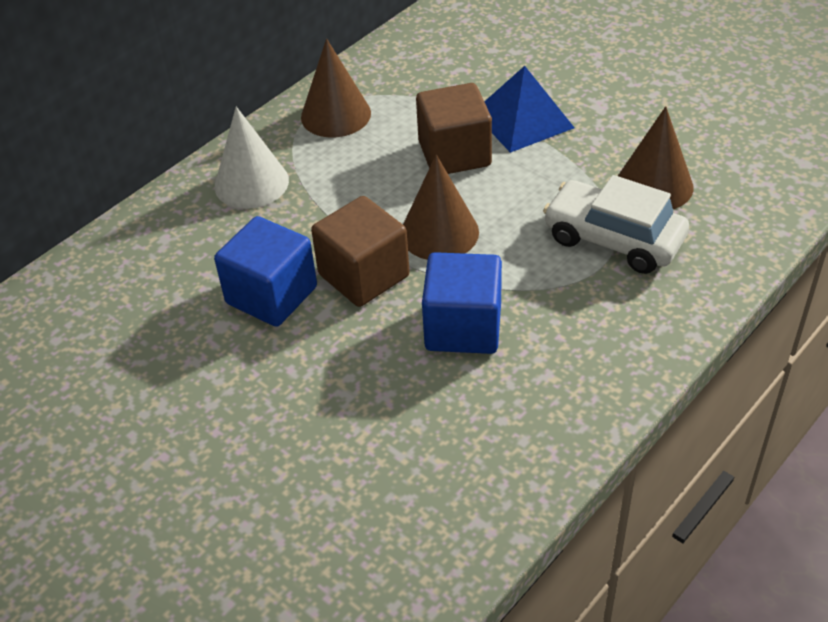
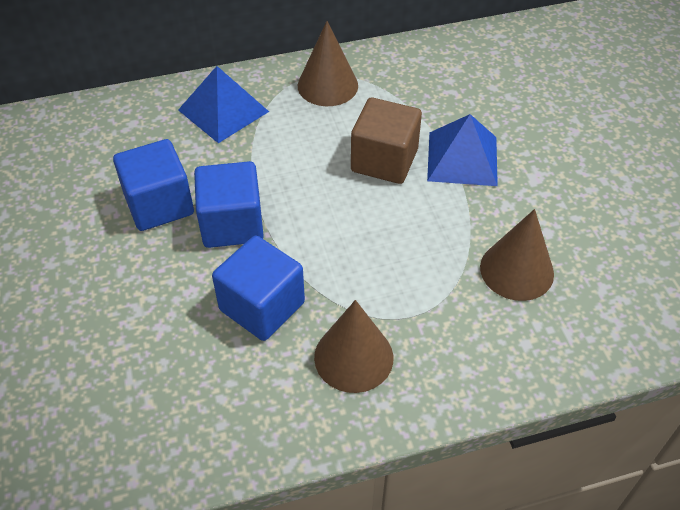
camera: 30 degrees right, 5 degrees up
(251, 183) = (223, 110): white cone -> blue pyramid
(364, 275) = (232, 224): brown cube -> blue cube
(439, 232) = (315, 219): brown cone -> brown cone (353, 357)
(613, 239) = (440, 298): white car -> none

